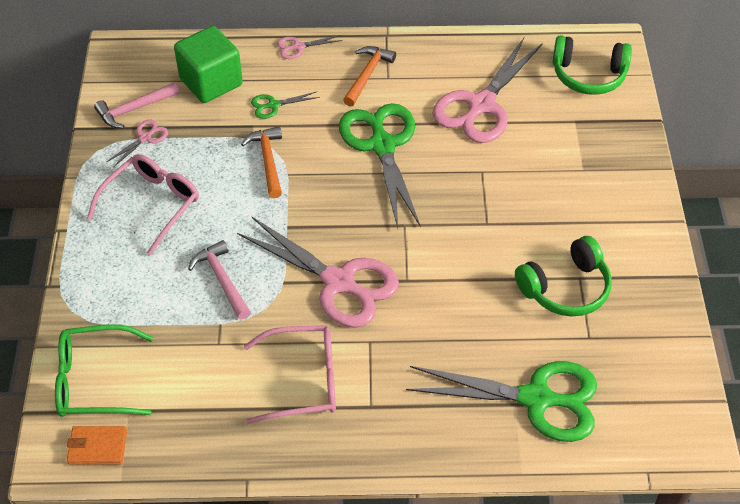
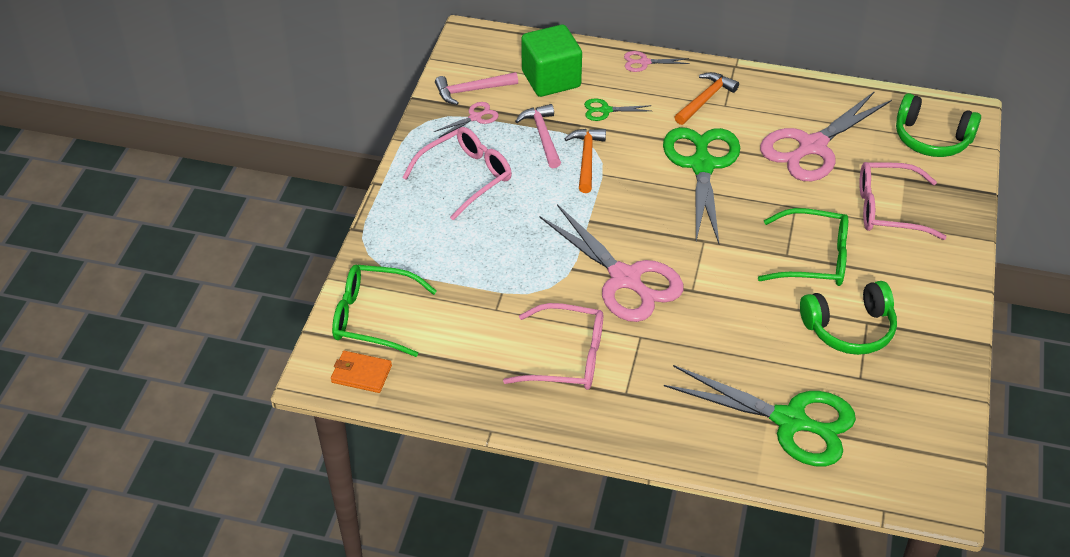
camera: 15 degrees right, 5 degrees down
(222, 280) = (514, 255): pink hammer -> pink hammer (542, 136)
(512, 222) = (813, 258): none -> green glasses
(569, 156) = (889, 209): none -> pink glasses

